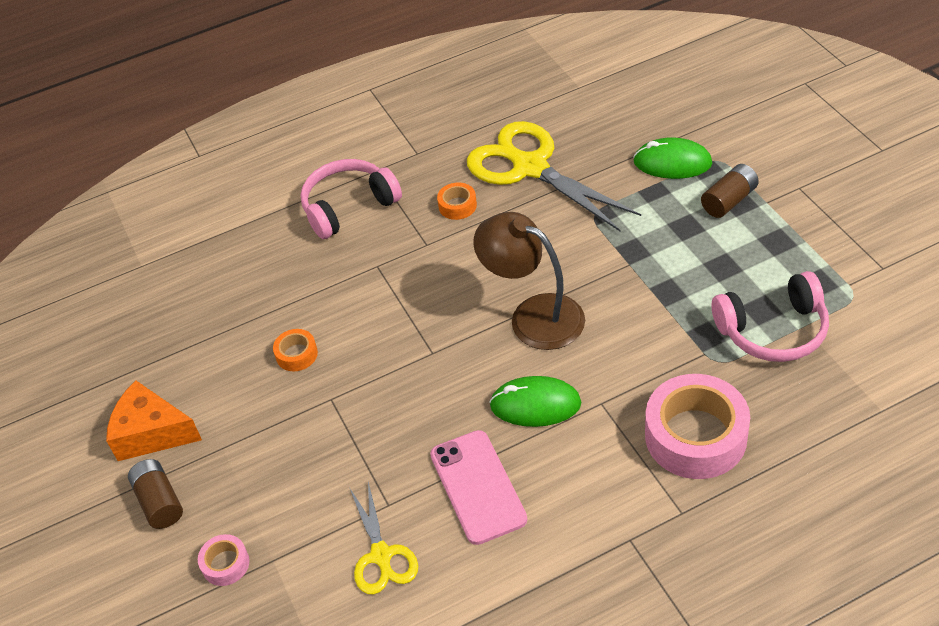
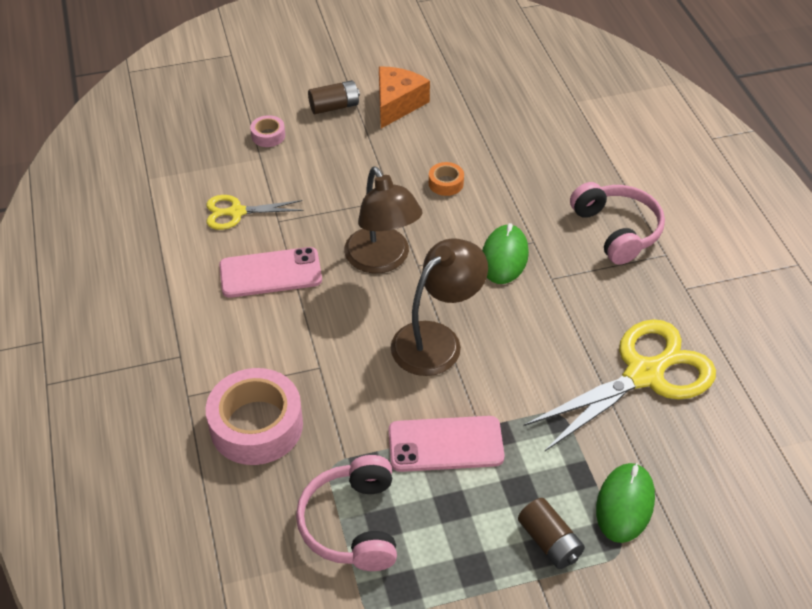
camera: 95 degrees right, 0 degrees up
(432, 385) = (382, 260): none -> brown lamp
(457, 206) = (599, 308): orange tape -> none
(535, 405) = (335, 322): green mouse -> green mouse (504, 257)
(658, 283) = (445, 444): none -> pink phone

